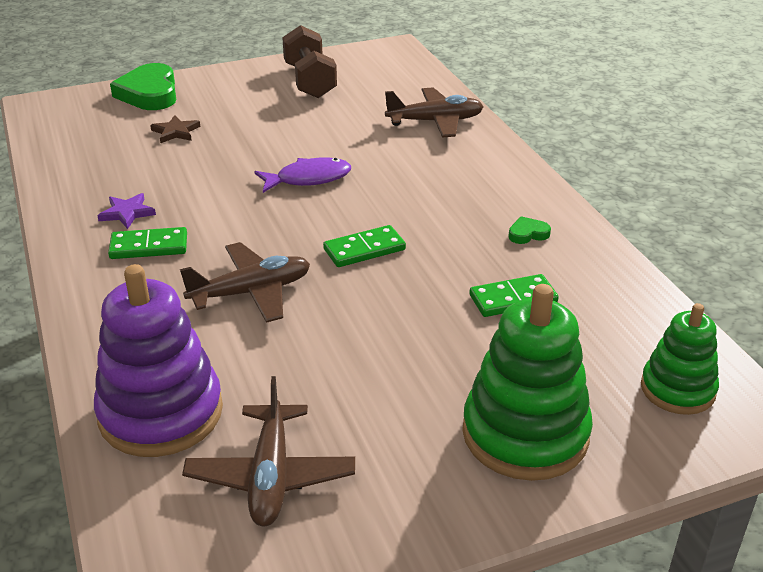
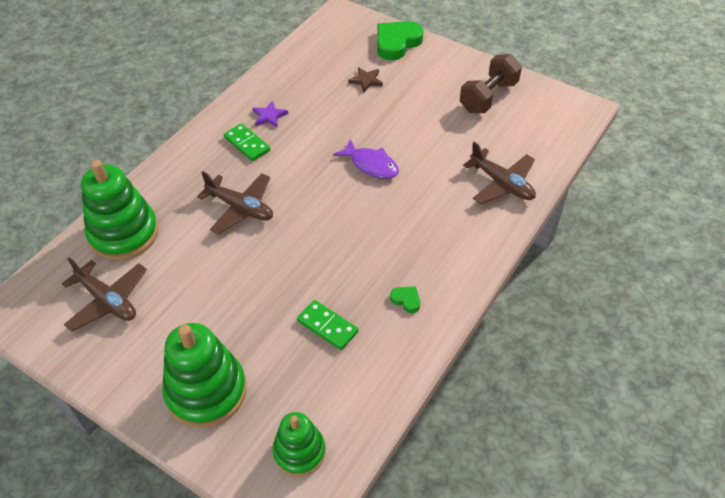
camera: 55 degrees right, 15 degrees up
(161, 413) = (124, 233): purple stacking toy -> green stacking toy
(271, 476) = (107, 301): brown plane -> brown plane turned 105 degrees counterclockwise
(364, 249) = (320, 231): green domino -> none

